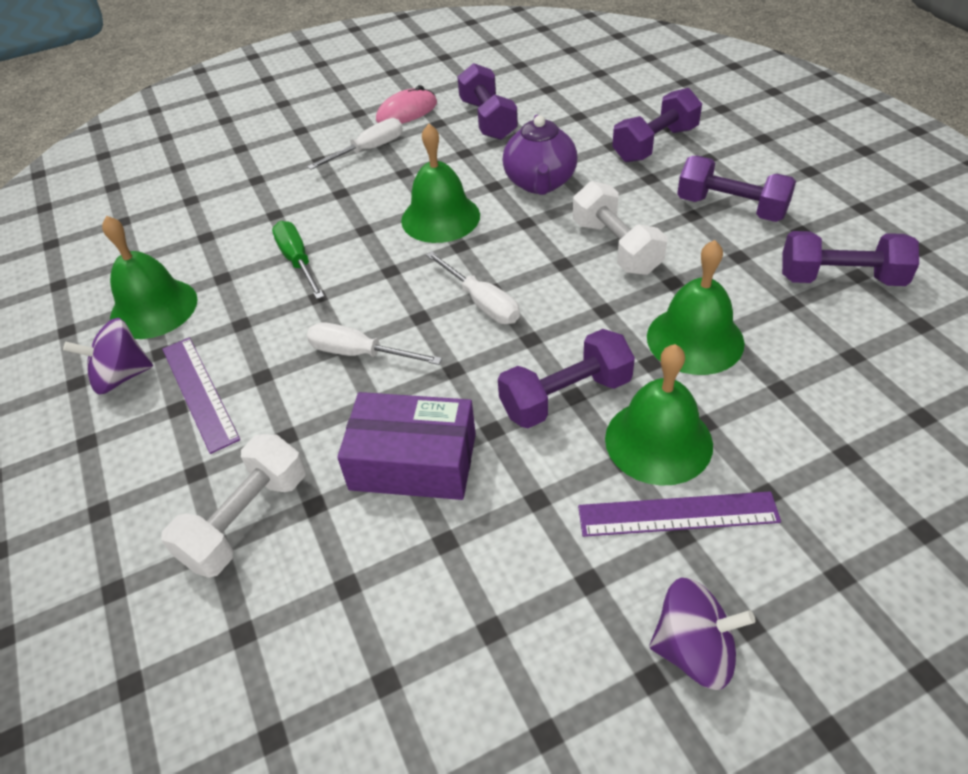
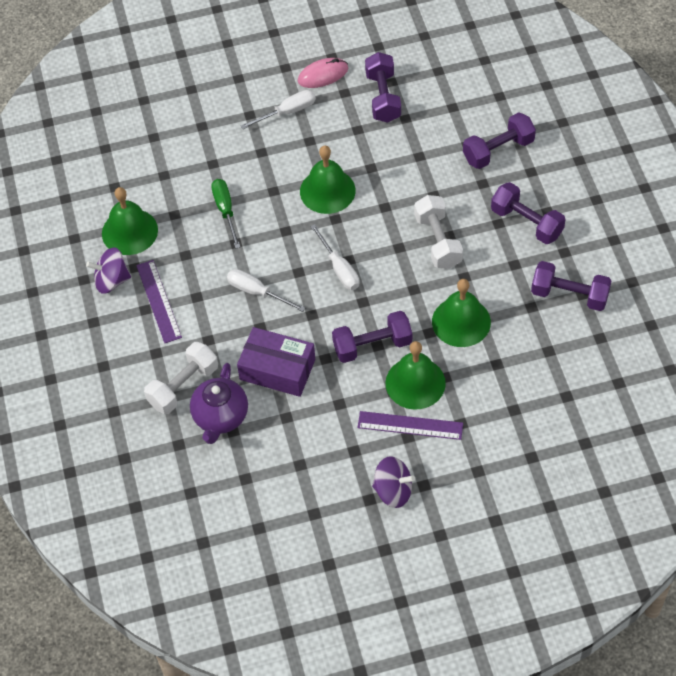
camera: 10 degrees right, 10 degrees up
(540, 183) = (404, 172): purple teapot -> purple teapot (220, 417)

